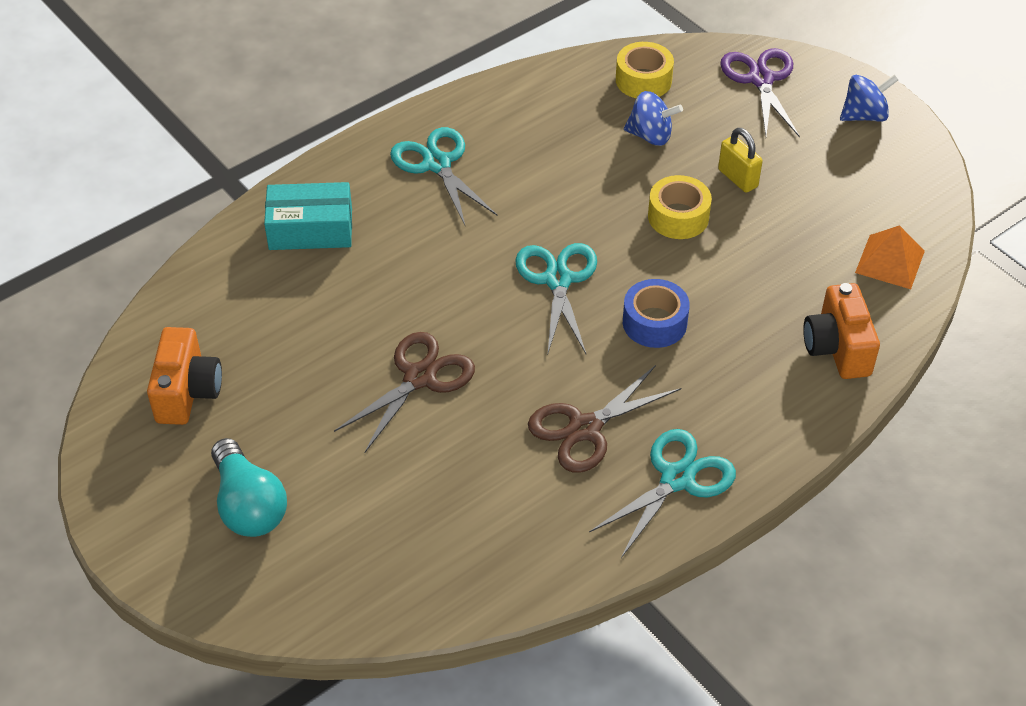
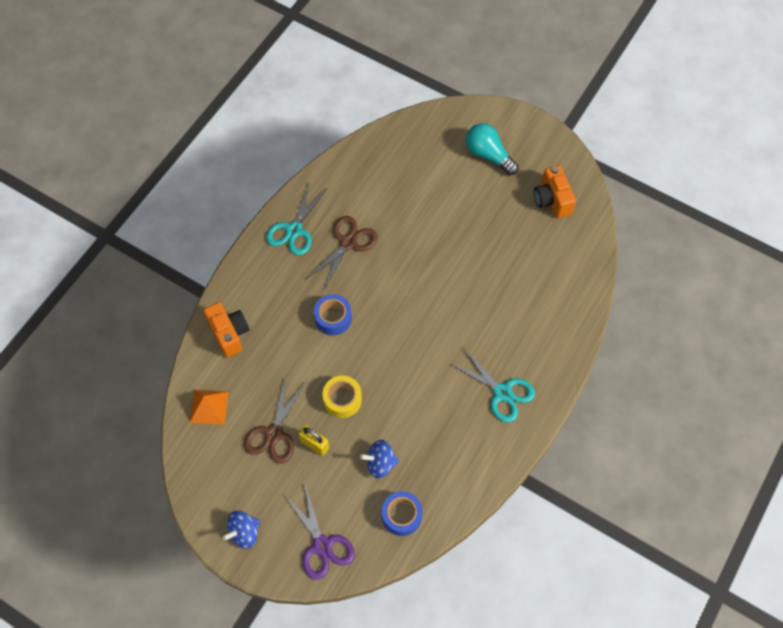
camera: 160 degrees right, 15 degrees up
(310, 229) = (549, 319): turquoise box -> none
(420, 377) = (442, 245): brown scissors -> brown scissors (274, 434)
(558, 280) = (396, 329): turquoise scissors -> none
(643, 80) = (401, 515): yellow tape -> blue tape

